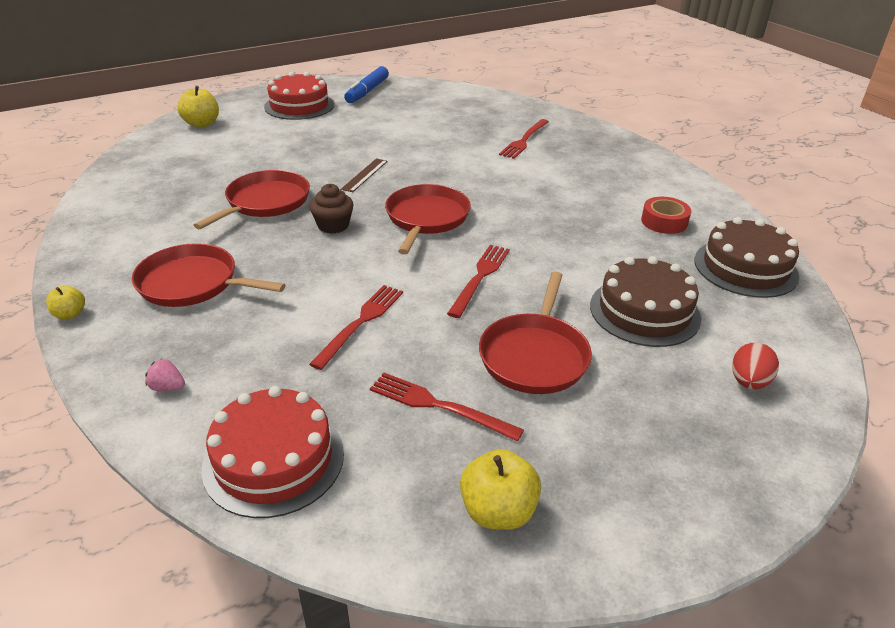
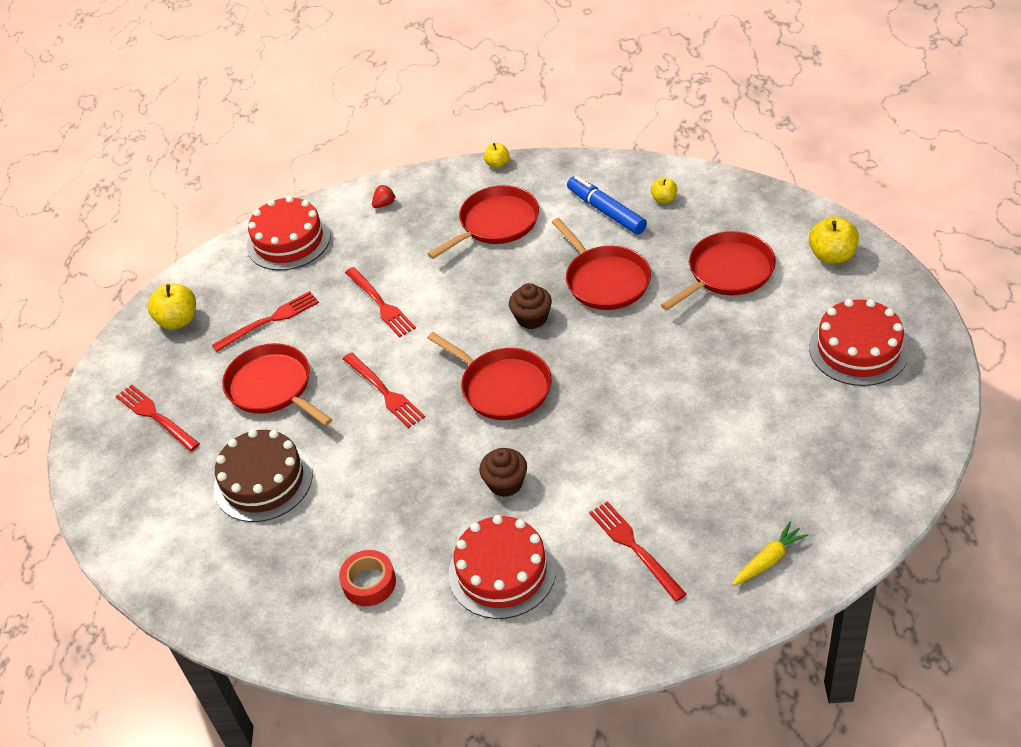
camera: 125 degrees right, 10 degrees up
(135, 198) = (664, 199): none -> yellow apple
(167, 387) = (384, 204): pink strawberry -> red strawberry
(235, 155) = (727, 272): none -> red pan
(364, 175) = (622, 364): brown ruler -> none
(367, 91) = (887, 431): blue marker -> blue marker (606, 211)
(492, 106) = (768, 560): none -> yellow carrot
(520, 192) = (505, 483): none -> brown cupcake
(592, 176) = (502, 571): none -> red cake
(659, 439) = (156, 417): none -> red fork
(745, 268) = (254, 599): brown cake -> none
(748, 382) = (150, 498): red egg -> none

